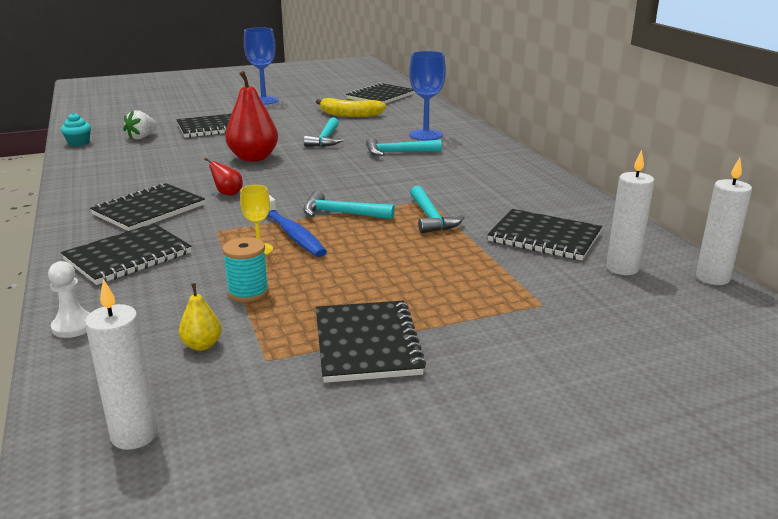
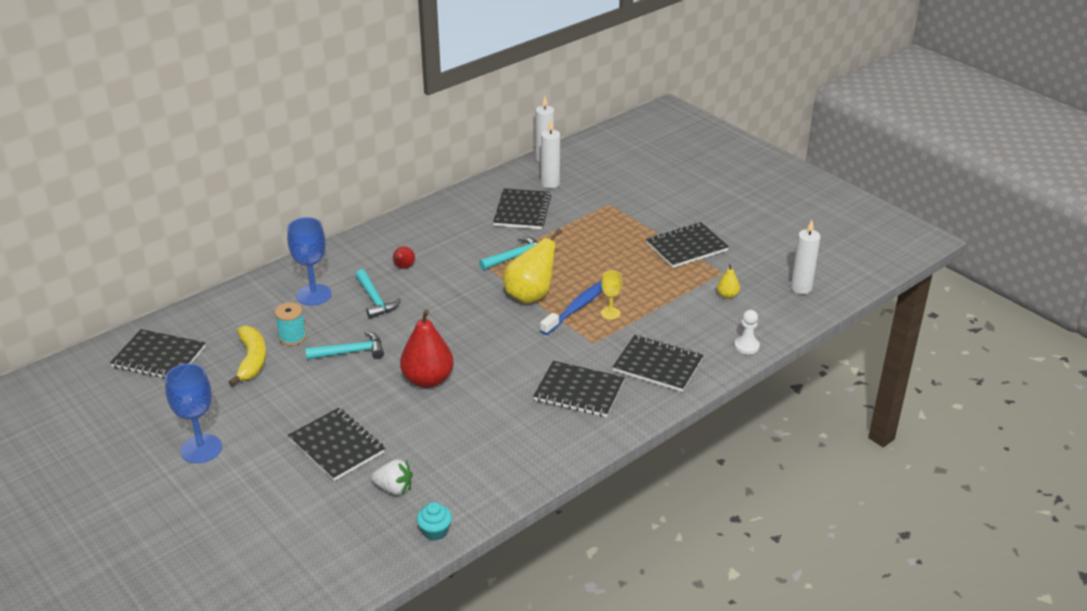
camera: 110 degrees left, 10 degrees up
(228, 193) = (523, 363): red pear -> red pear (403, 267)
(248, 292) = (666, 299): turquoise spool -> turquoise spool (292, 337)
(341, 213) = (530, 295): turquoise hammer -> yellow pear

